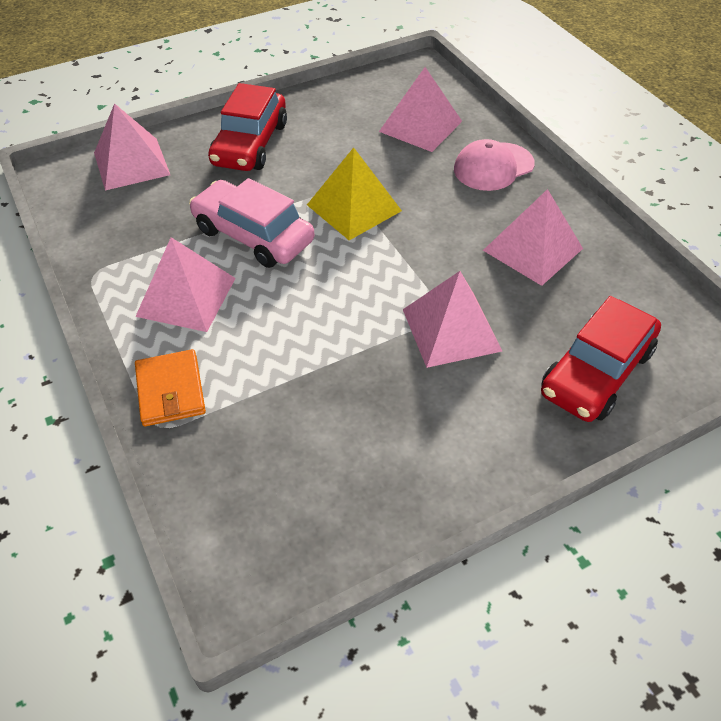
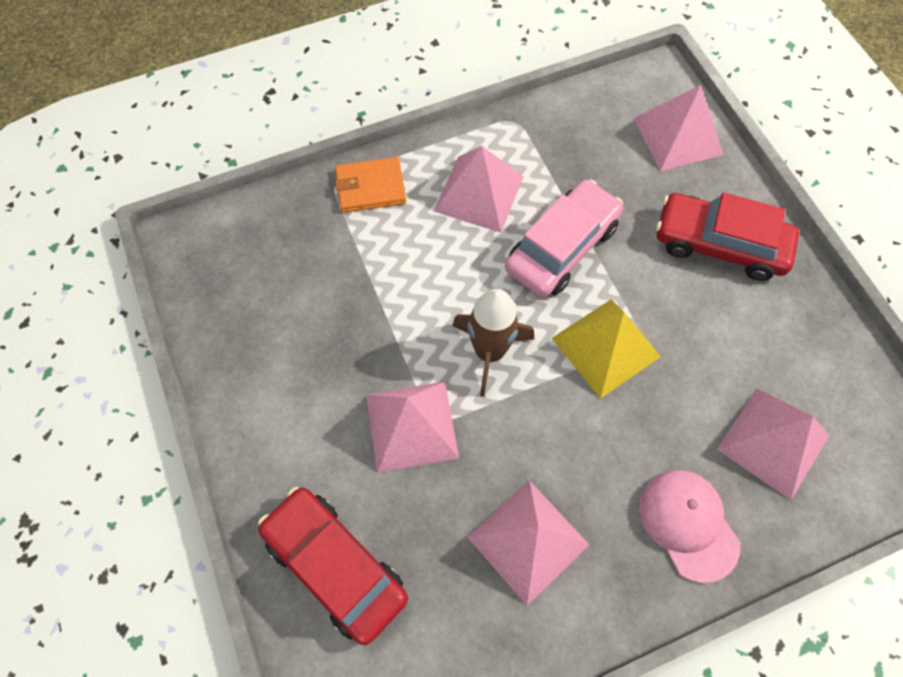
camera: 95 degrees right, 15 degrees up
(368, 280) = (489, 352): none -> brown rocket

